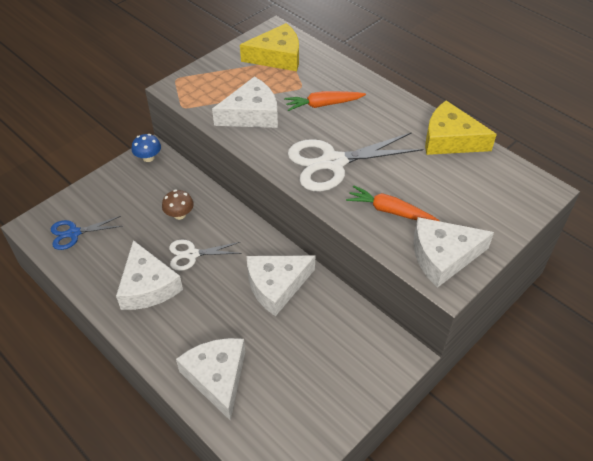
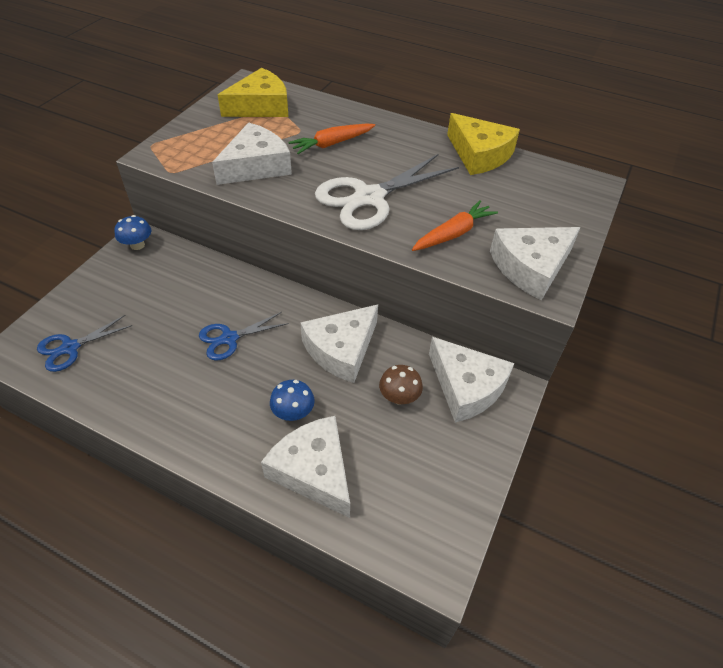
camera: 20 degrees left, 0 degrees up
(148, 286) = (188, 387): white cheese -> white cheese (466, 387)
(179, 214) = (198, 298): brown mushroom -> brown mushroom (399, 397)
(192, 254) = (229, 338): white scissors -> blue scissors
(219, 327) = (293, 412): none -> blue mushroom
(390, 211) = (453, 234): orange carrot -> orange carrot turned 135 degrees clockwise
(450, 140) = (479, 154): yellow cheese -> yellow cheese turned 135 degrees counterclockwise

